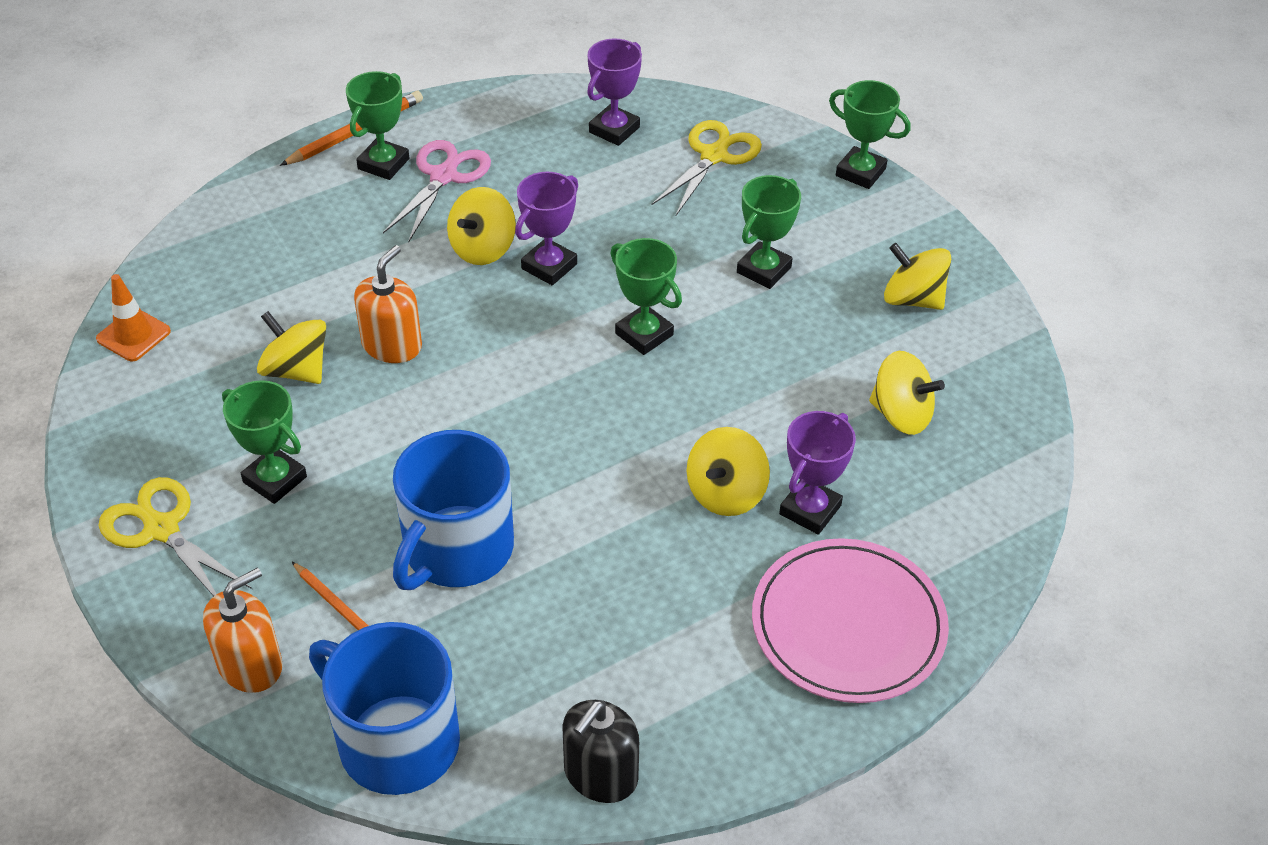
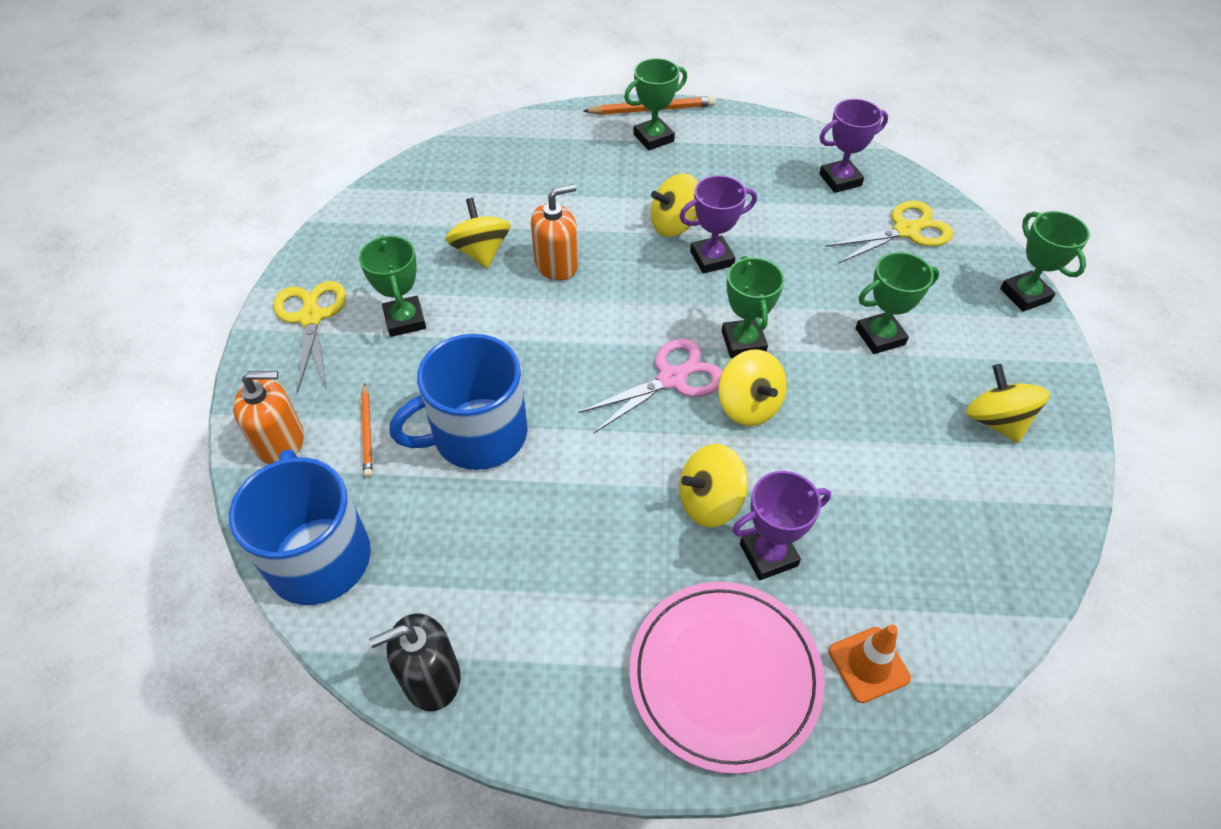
camera: 35 degrees right, 5 degrees up
(133, 335) = (404, 183): orange traffic cone -> orange traffic cone (868, 664)
(443, 176) = (687, 163): pink scissors -> pink scissors (671, 379)
(901, 415) = (911, 515): yellow spinning top -> yellow spinning top (748, 406)

